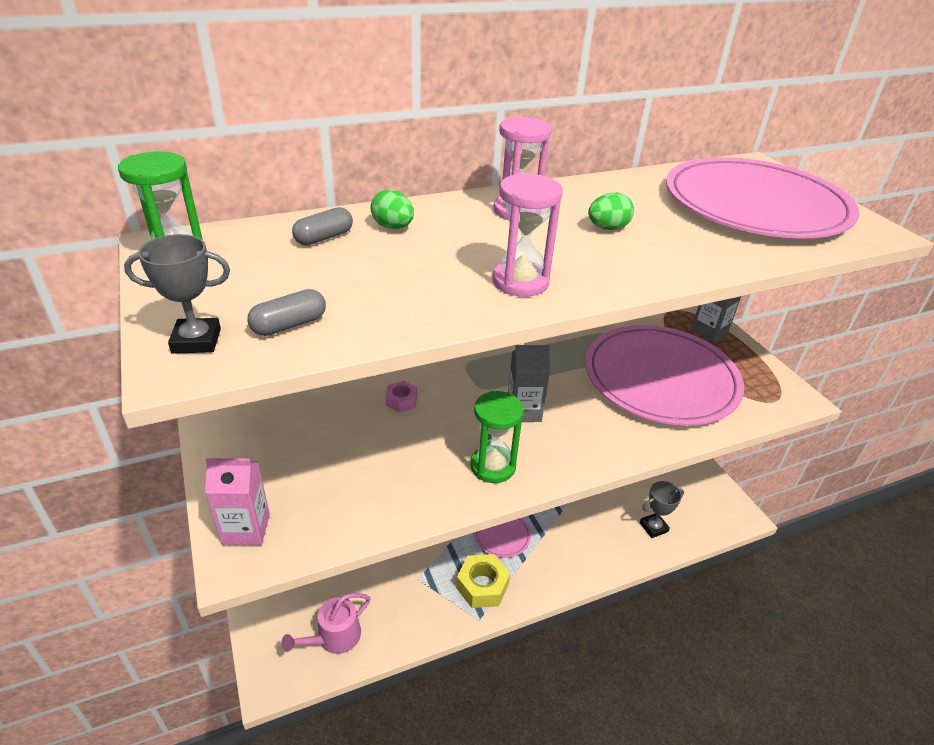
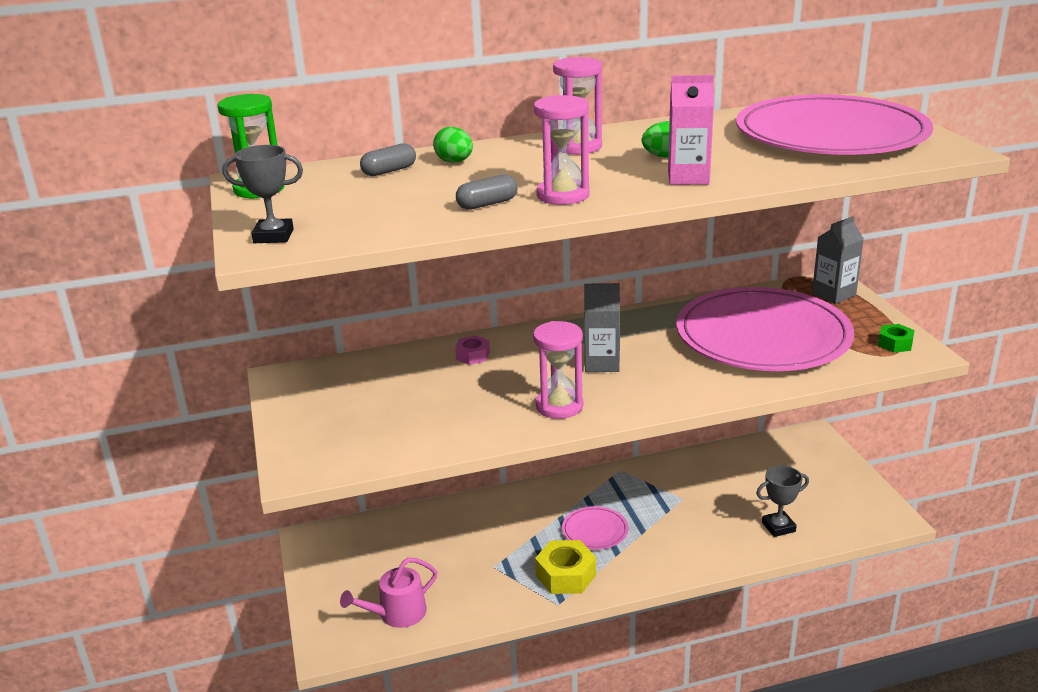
camera: 10 degrees right, 10 degrees down
(246, 529) = (308, 449): pink carton -> pink carton (688, 177)
(289, 325) = (350, 226): grey capsule -> grey capsule (487, 204)
(493, 466) = (559, 406): green hourglass -> pink hourglass
(774, 388) = (895, 344): none -> green nut

